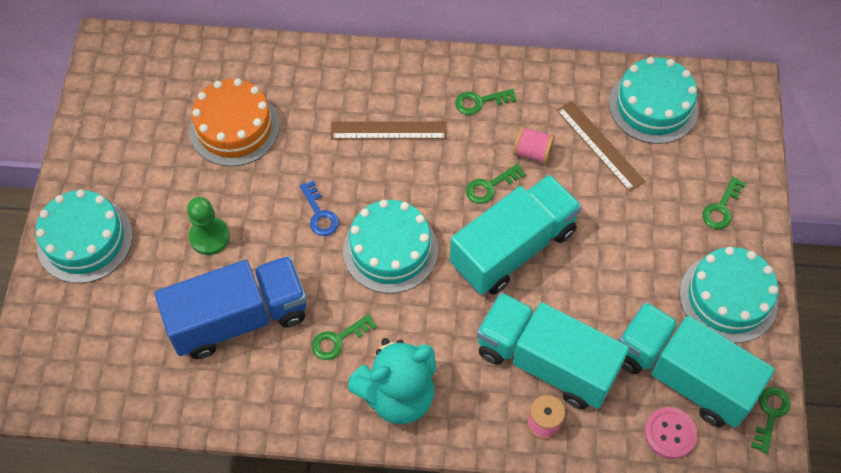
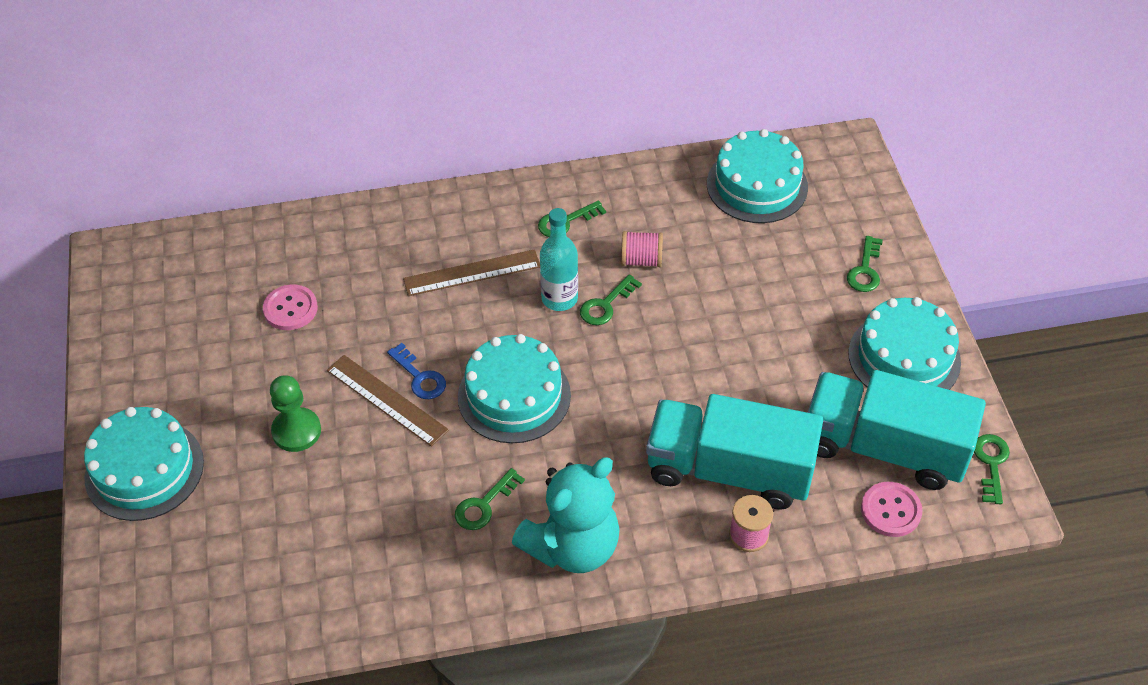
camera: 15 degrees left, 10 degrees down
(234, 127) = (290, 309): orange cake -> pink button
(239, 318) = (359, 510): blue truck -> none
(453, 171) = (559, 298): none -> turquoise bottle
(513, 248) = (652, 362): turquoise truck -> none
(599, 145) = (712, 237): brown ruler -> brown ruler (386, 400)

